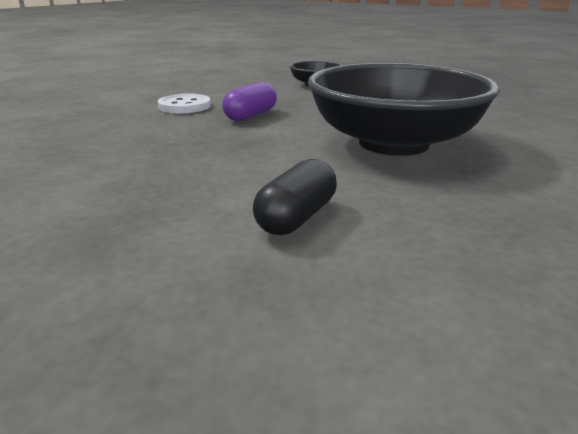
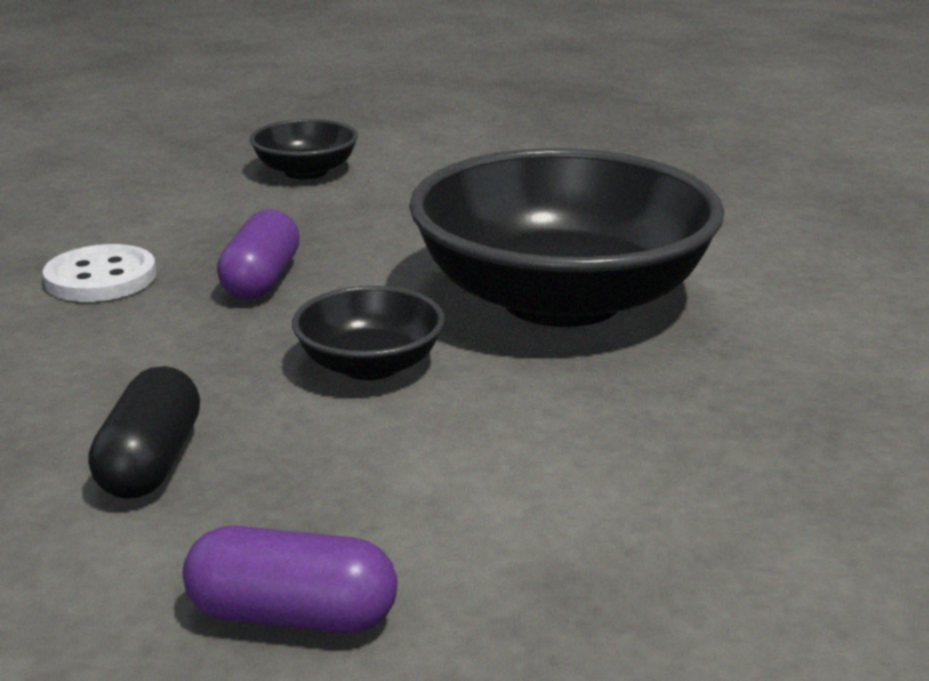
camera: 25 degrees left, 0 degrees up
(93, 247) = (292, 615): none -> purple capsule
(263, 152) = (370, 365): none -> black bowl
(296, 217) = (540, 481): black capsule -> black capsule (151, 462)

